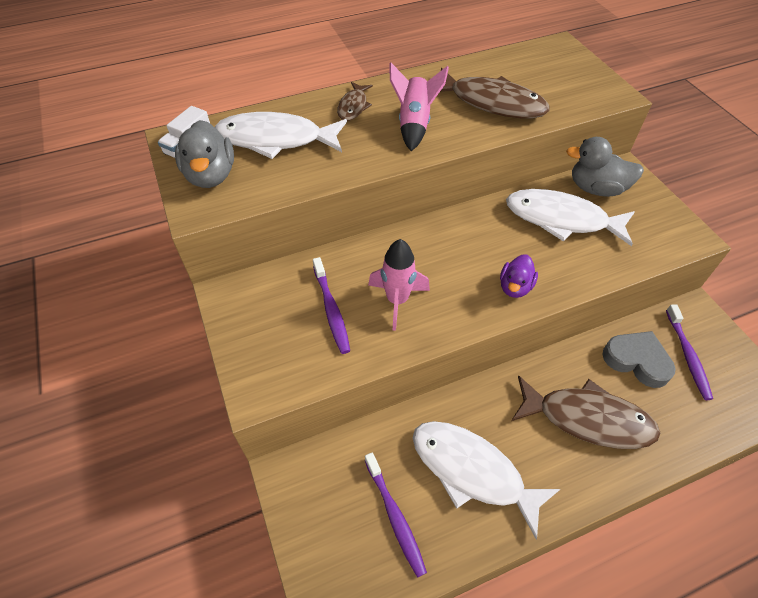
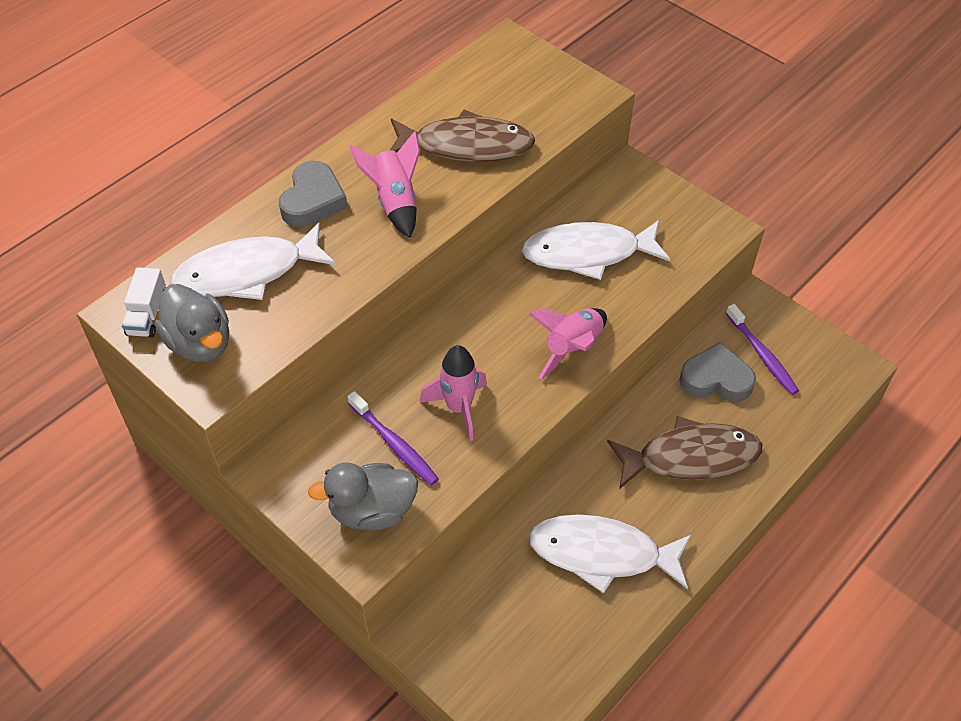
camera: 25 degrees left, 0 degrees up
(353, 106) = (313, 200): brown fish -> grey heart
(395, 517) = (547, 627): purple toothbrush -> none
(515, 287) = (572, 348): purple duck -> pink rocket
(596, 189) = (609, 203): grey duck -> grey duck (372, 511)

